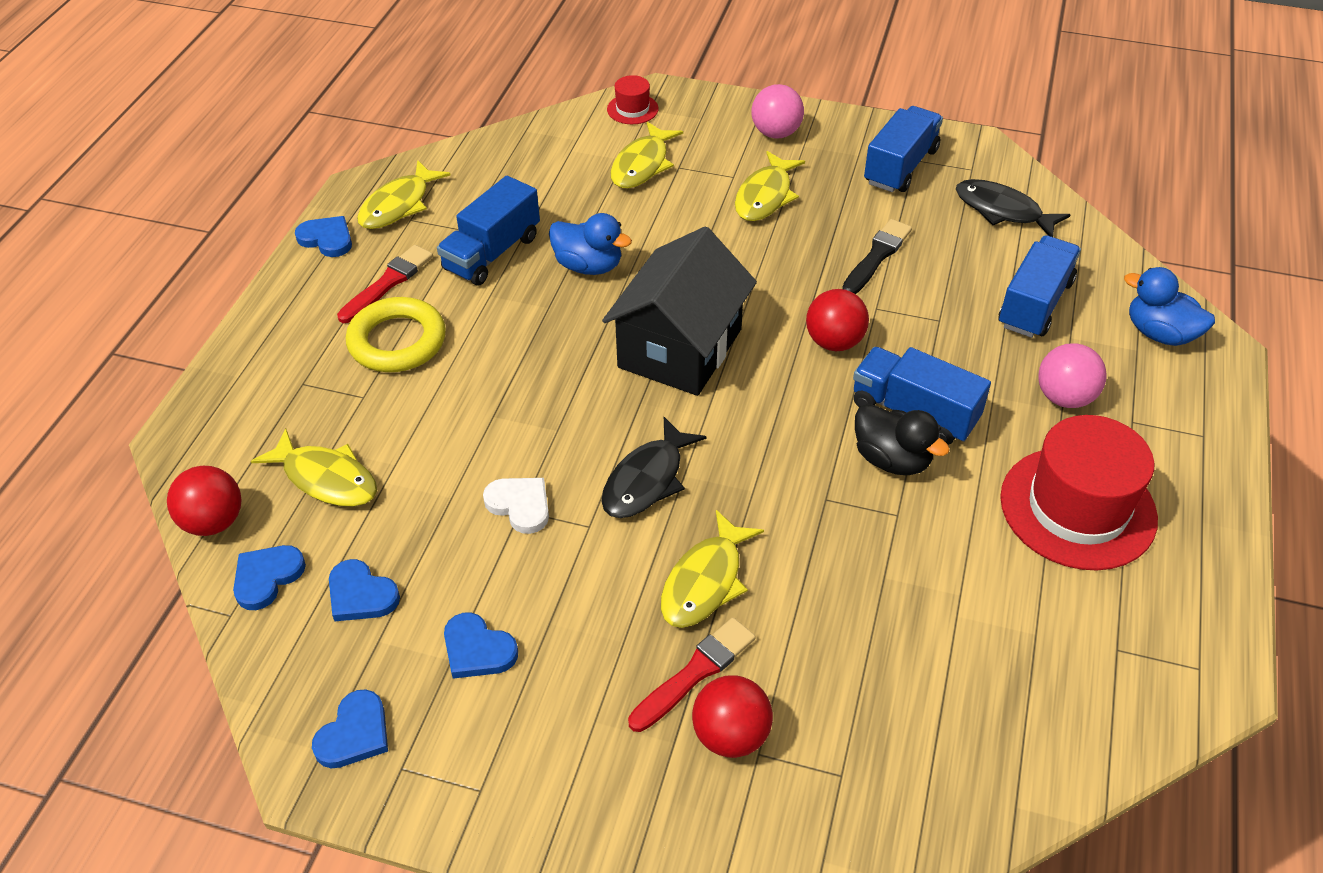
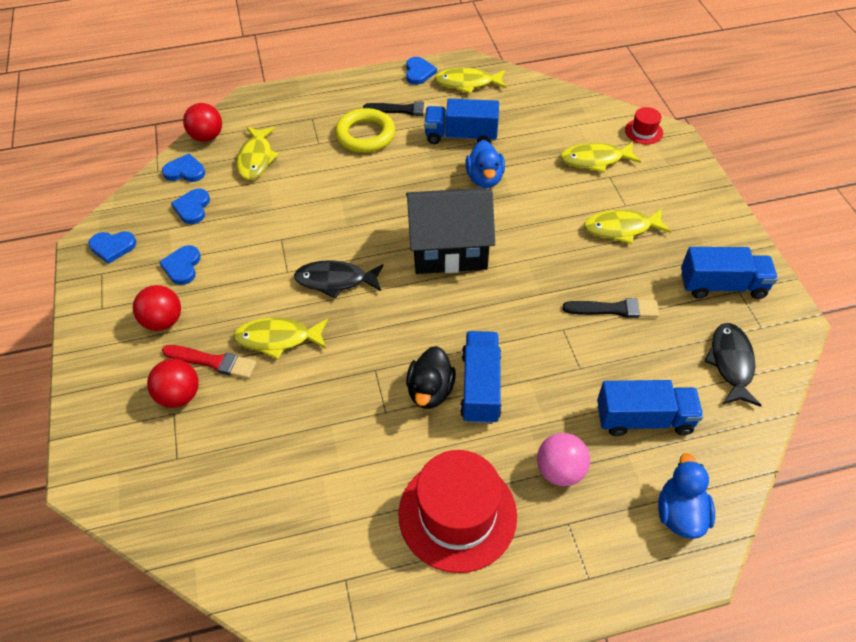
camera: 60 degrees right, 5 degrees up
(388, 283) = (404, 110): red brush -> black brush
(520, 505) = (284, 237): white heart -> none
(776, 133) = (690, 207): pink ball -> none
(834, 342) = (512, 319): red ball -> red ball (163, 321)

